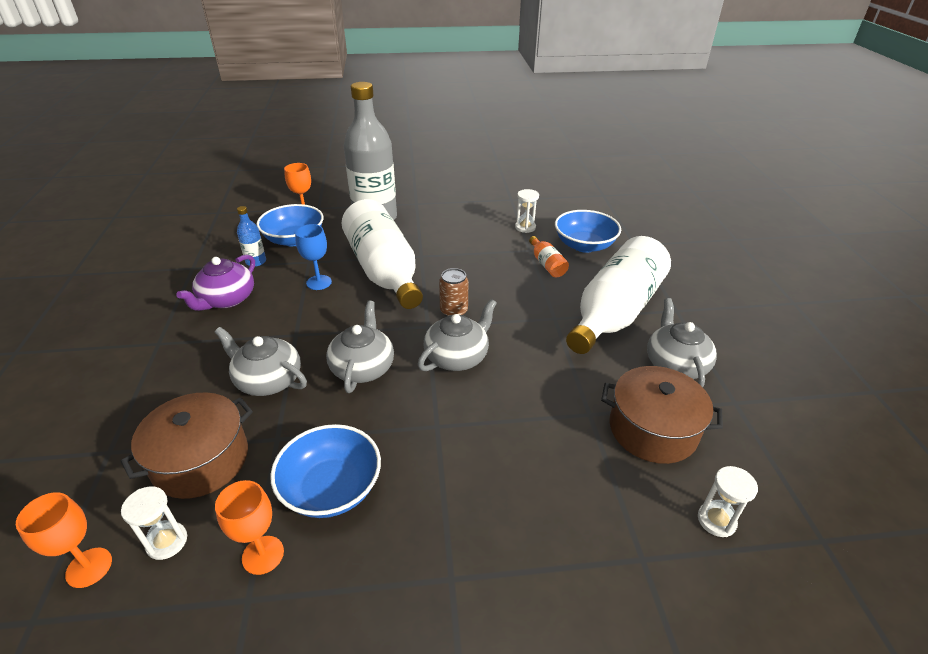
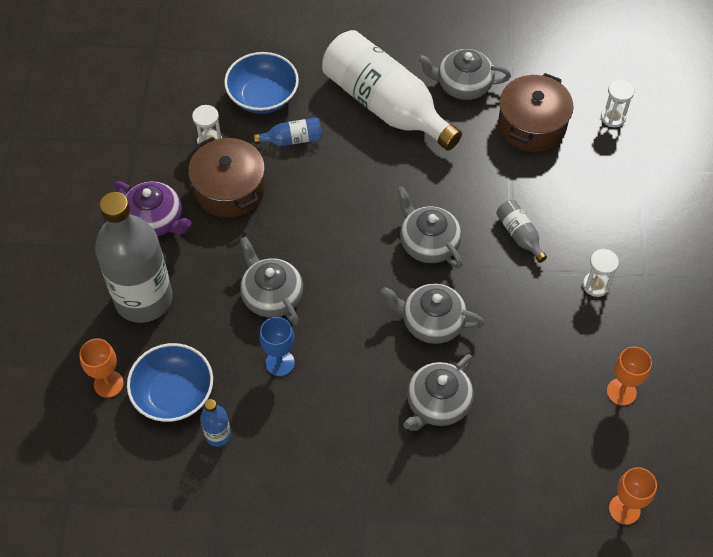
camera: 80 degrees left, 20 degrees up
(167, 542) = (606, 459): white hourglass -> white hourglass (596, 285)
(201, 460) = (530, 448): brown pot -> brown pot (229, 189)
(226, 299) = (294, 459): purple teapot -> purple teapot (155, 220)
(331, 488) = (567, 348): blue bowl -> none
(384, 271) = (271, 295): white bottle -> grey teapot
(454, 311) = (359, 237): brown can -> none
(486, 429) = (519, 235): none -> grey bottle
(547, 264) = (292, 139): orange bottle -> blue bottle

